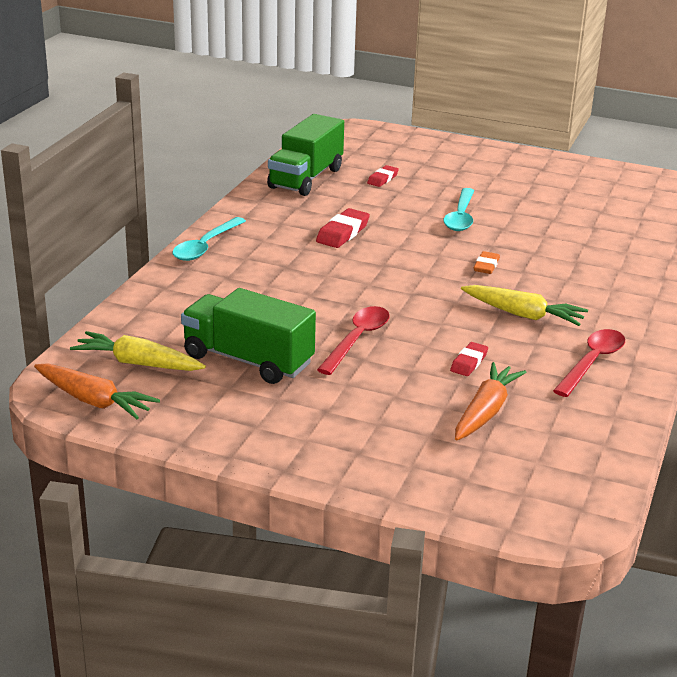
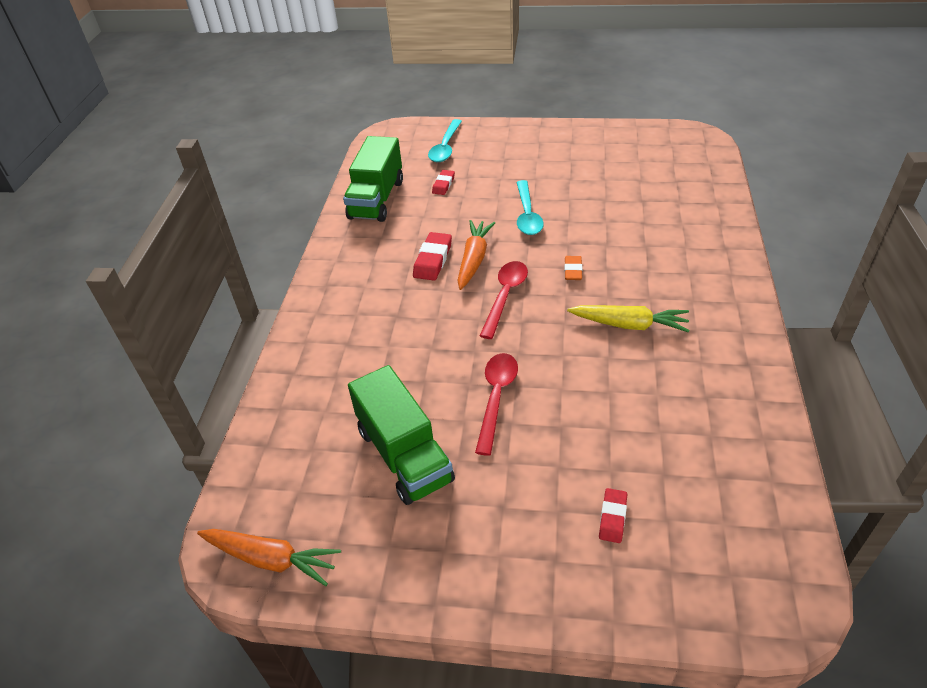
camera: 10 degrees left, 15 degrees up
(138, 363) = (299, 489): yellow carrot -> none
(205, 246) = (314, 308): turquoise spoon -> turquoise spoon (445, 147)
(248, 360) = (404, 455): green truck -> green truck turned 135 degrees counterclockwise
(469, 362) = (608, 401): red eraser -> red eraser (612, 517)
(485, 412) = (649, 465): orange carrot -> orange carrot (474, 260)
(592, 362) = (714, 371): red spoon -> red spoon (505, 296)

